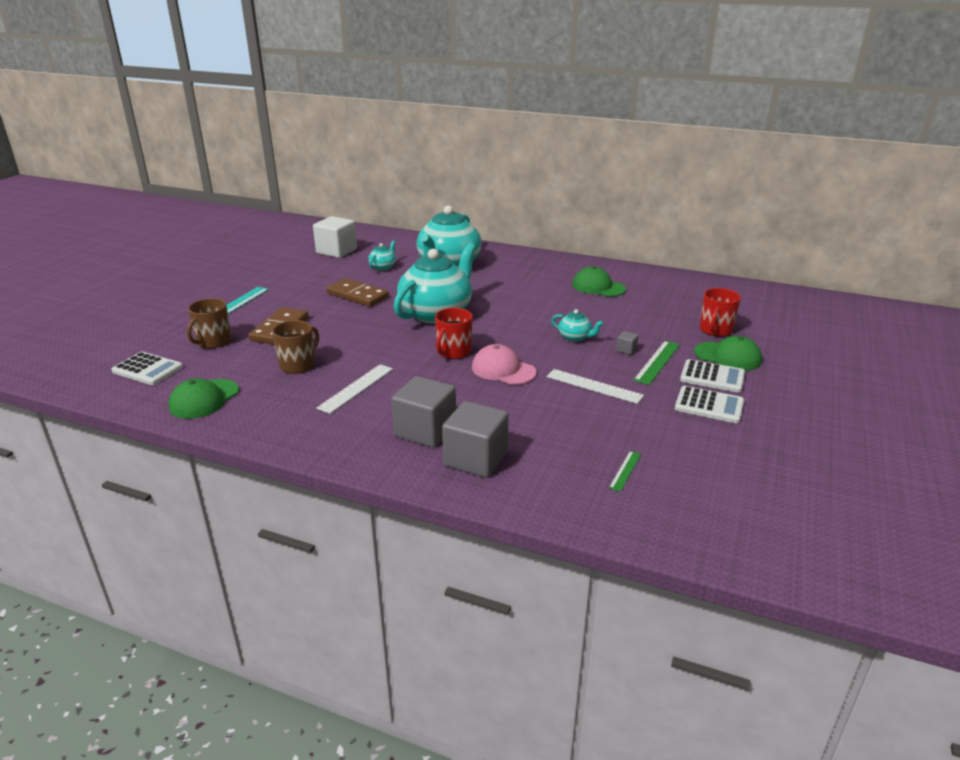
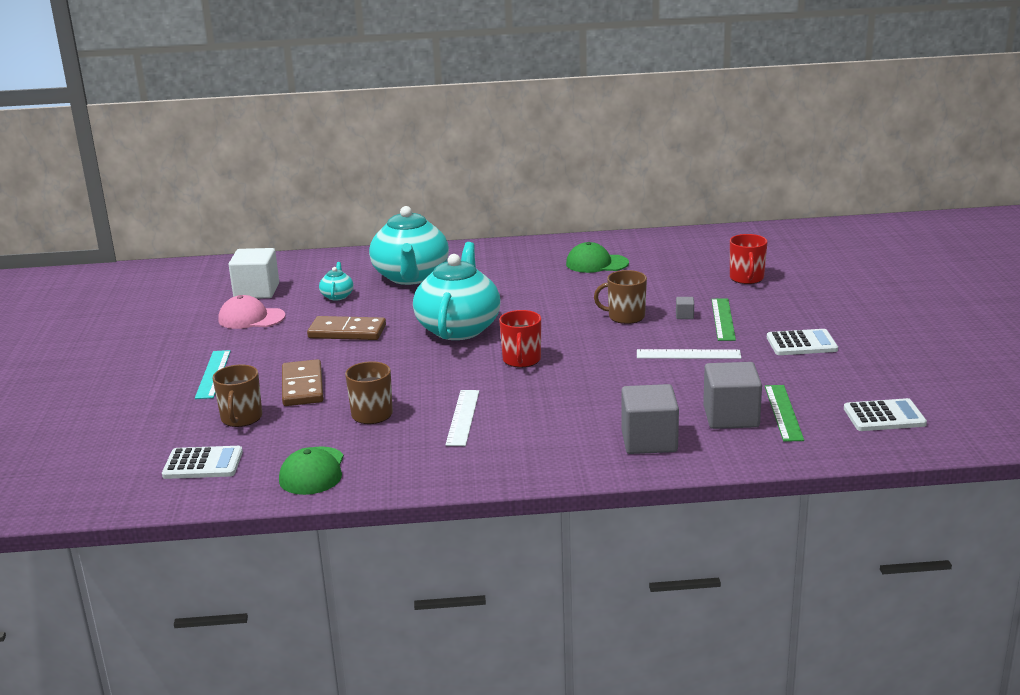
camera: 25 degrees left, 5 degrees down
(425, 430) = (577, 433): grey cube -> grey cube (731, 417)
(503, 370) = (589, 363): pink cap -> pink cap (251, 318)
(575, 337) = (625, 316): turquoise teapot -> brown mug
(625, 470) = (783, 412): green ruler -> green ruler, size x1.73
(712, 377) = (782, 319): white calculator -> white calculator (884, 416)
(728, 356) = (779, 299): green cap -> none

